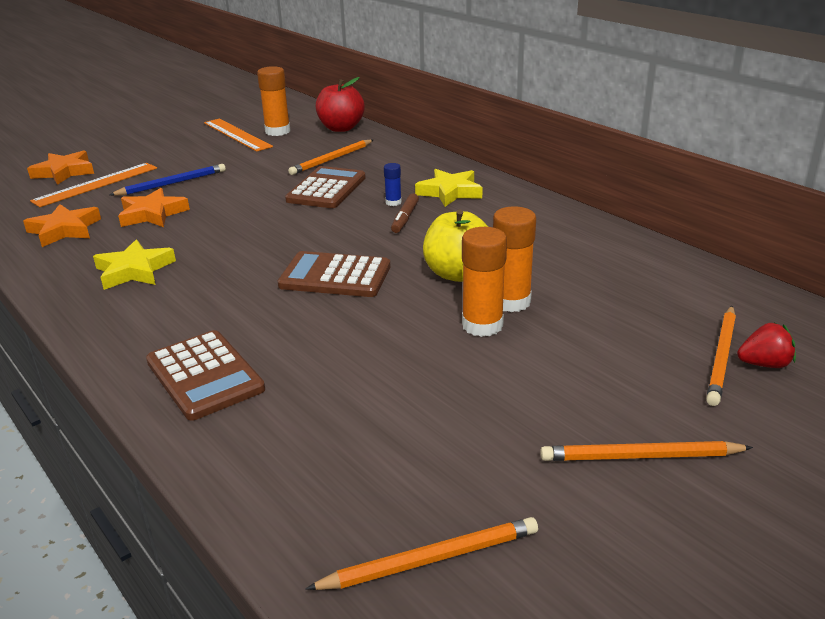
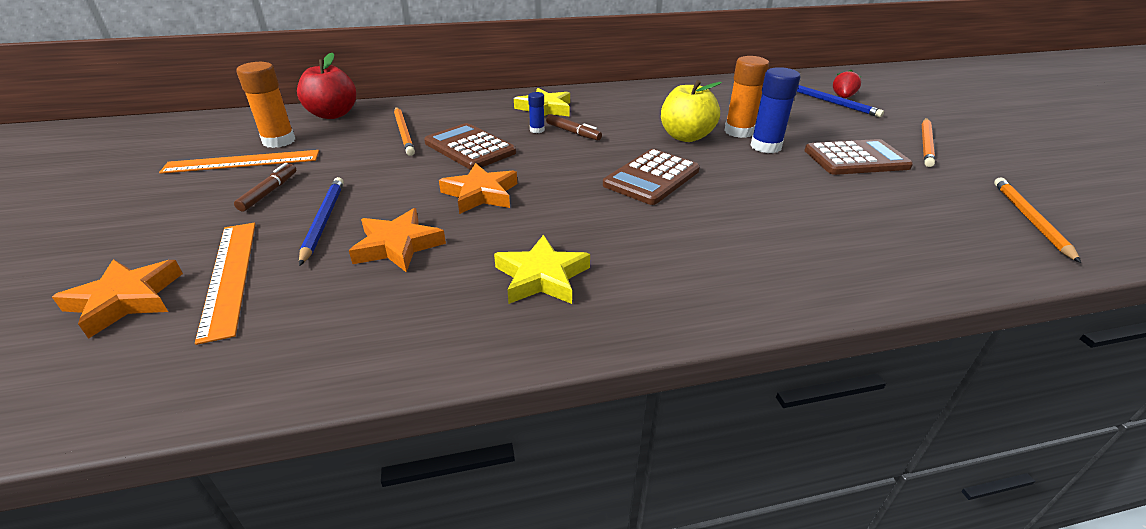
camera: 65 degrees left, 5 degrees up
(64, 230) = (356, 319): orange star -> orange star (480, 194)
(200, 156) = (269, 192): none -> brown marker
(204, 375) = (792, 265): brown calculator -> brown calculator (856, 159)
(482, 325) = (765, 146): orange glue stick -> blue glue stick
(722, 357) = (832, 103): orange pencil -> blue pencil

